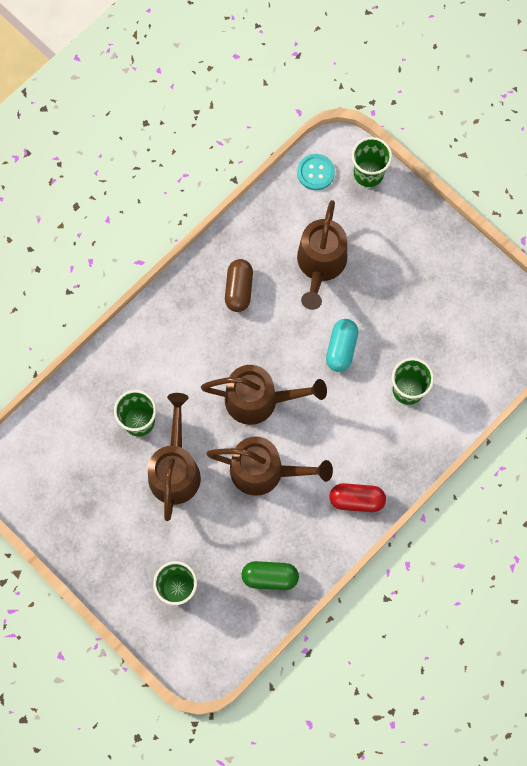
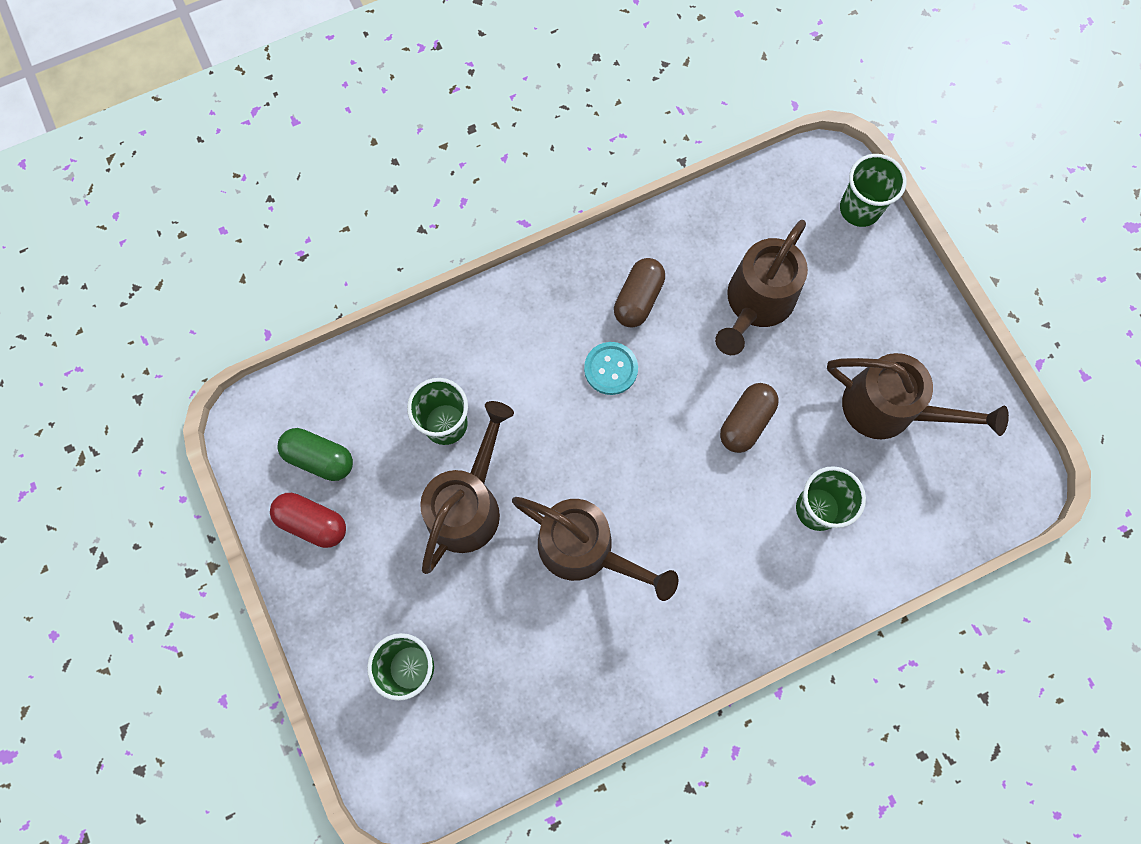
camera: 20 degrees right, 0 degrees up
(260, 400) = (614, 452): brown watering can -> brown watering can (890, 409)
(270, 577) = (540, 698): green capsule -> green capsule (319, 458)
(315, 172) = (791, 185): turquoise button -> turquoise button (611, 369)
(341, 348) = (746, 422): turquoise capsule -> brown capsule
(356, 500) = (696, 634): red capsule -> red capsule (312, 523)

